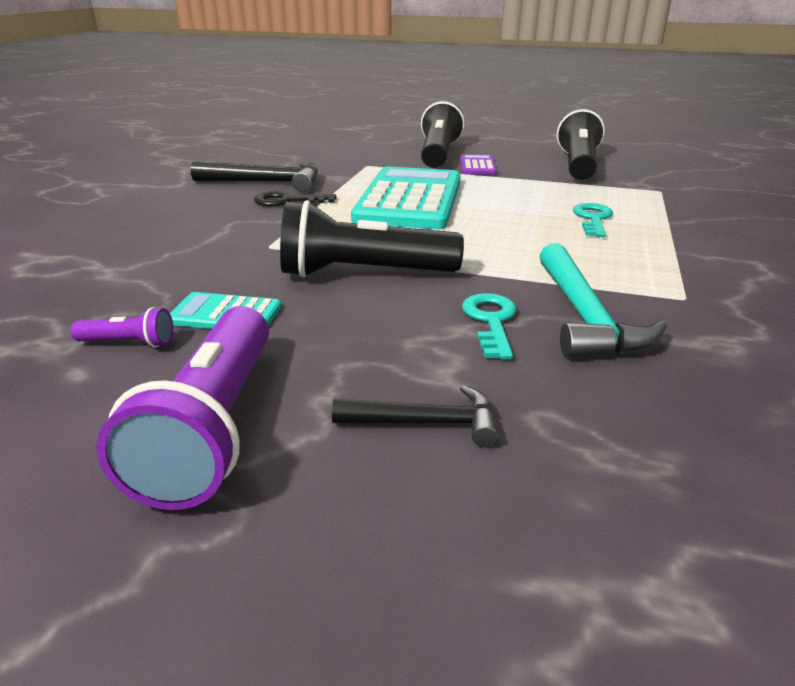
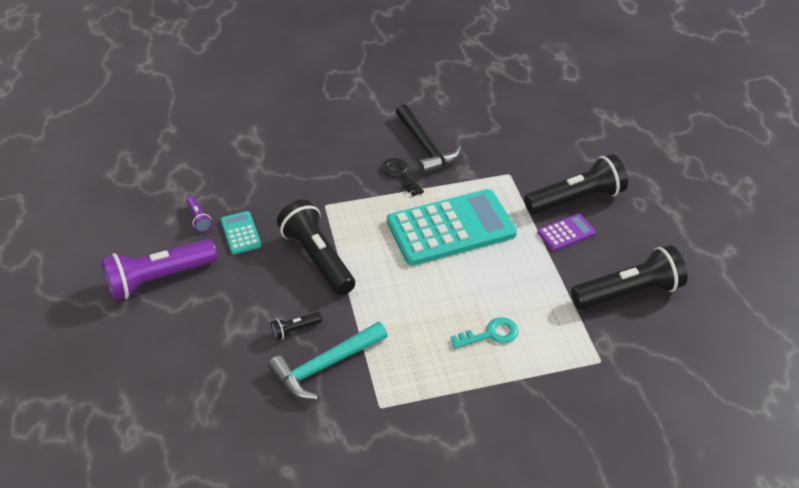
camera: 60 degrees right, 15 degrees up
(426, 423) = (194, 338): black hammer -> none
(490, 321) = (295, 330): turquoise key -> black flashlight

